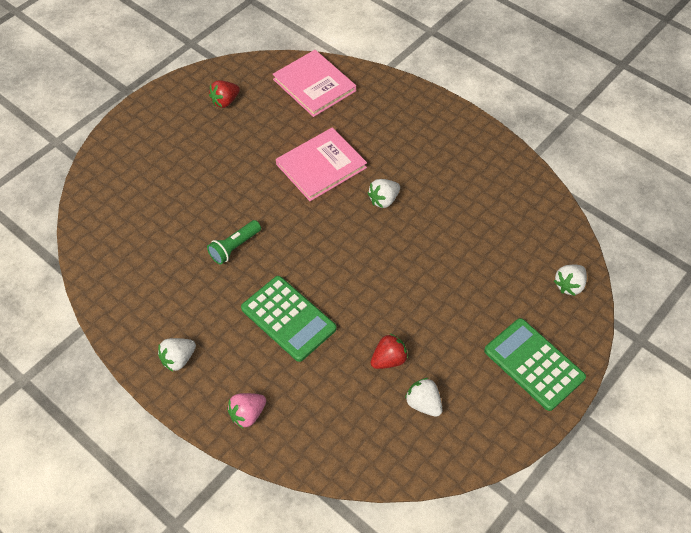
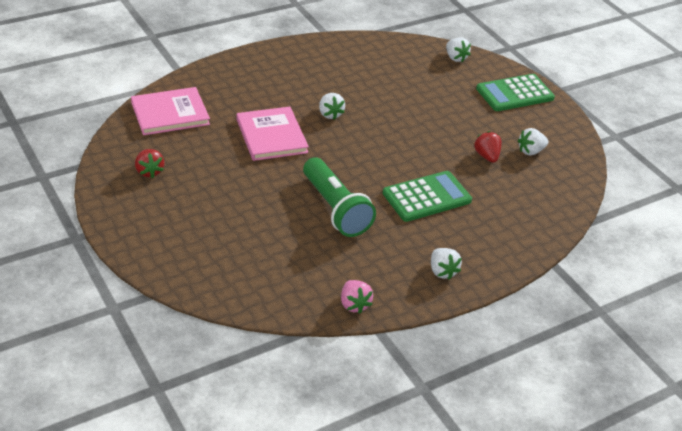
camera: 75 degrees left, 15 degrees down
(234, 247) = (335, 209): green flashlight -> green flashlight, size x1.82
(247, 414) = (511, 243): pink strawberry -> pink strawberry (354, 304)

